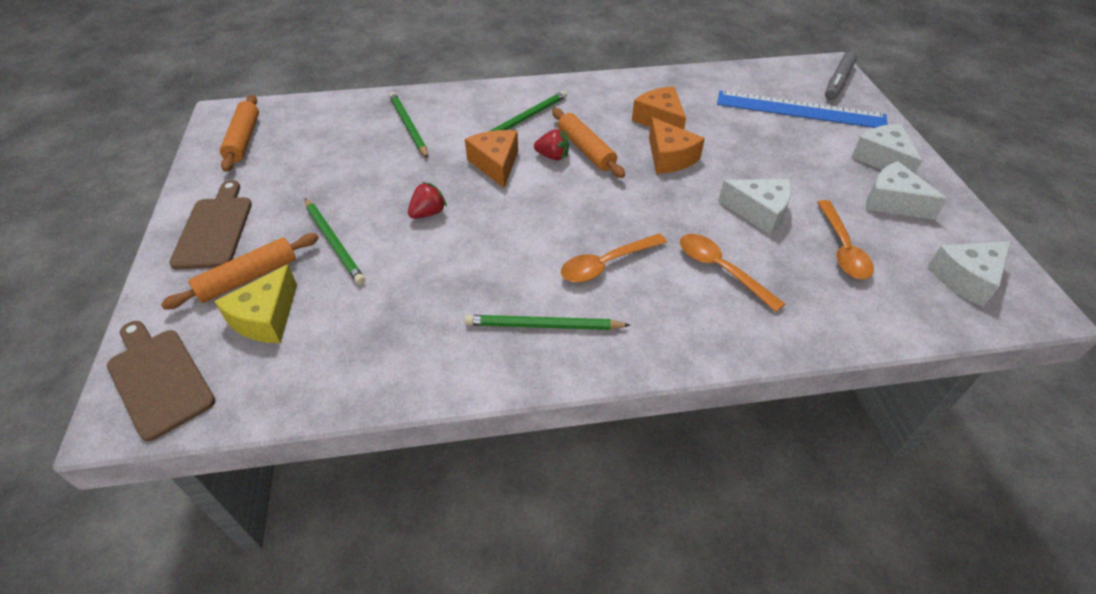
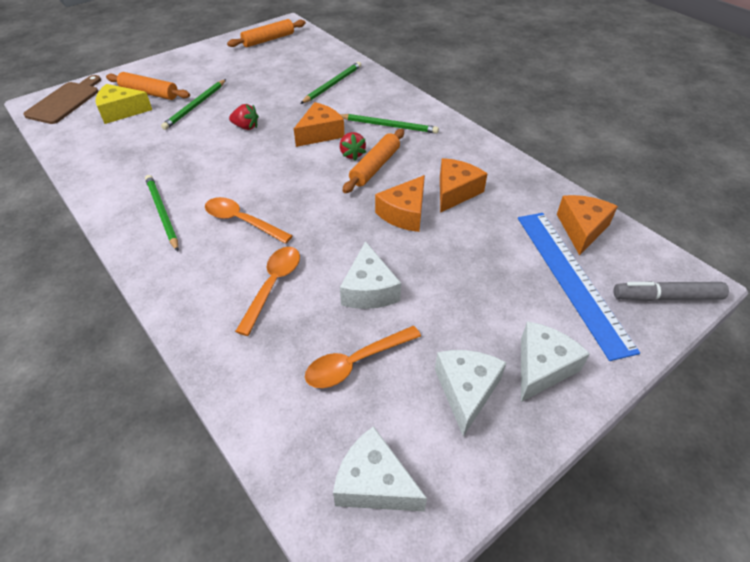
camera: 60 degrees right, 0 degrees up
(215, 229) = (183, 66): brown cutting board -> none
(748, 83) = (581, 229): none -> orange cheese

